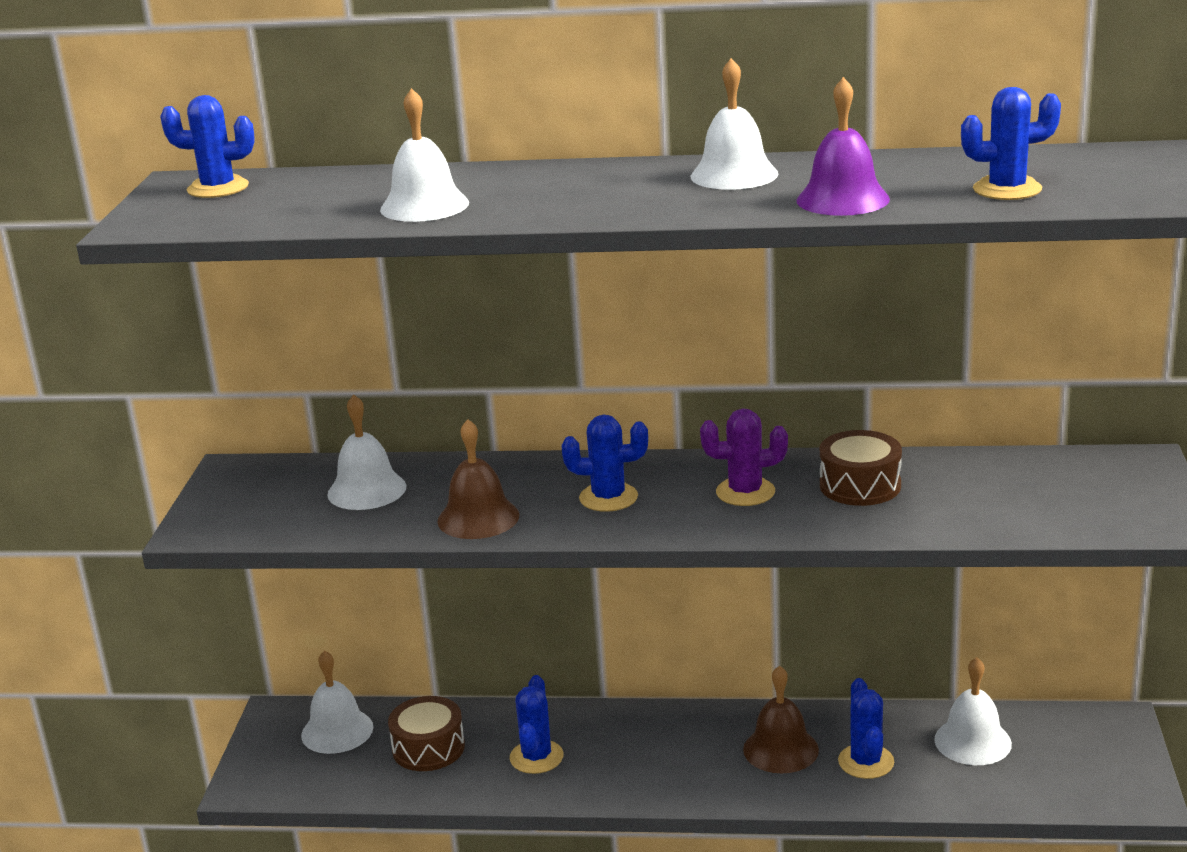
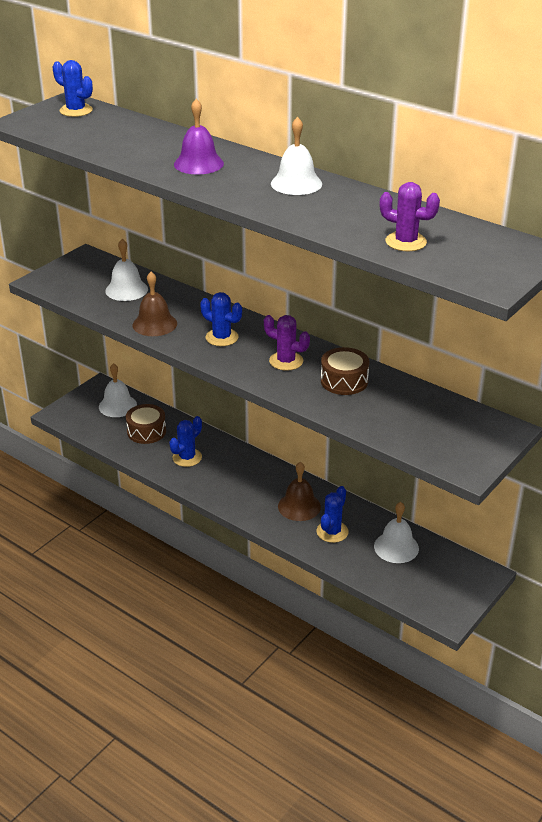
camera: 30 degrees right, 10 degrees up
(424, 206) = (138, 152): white bell -> none
(842, 199) = (318, 218): purple bell -> purple bell (198, 164)
(1007, 189) = (406, 242): blue cactus -> purple cactus

